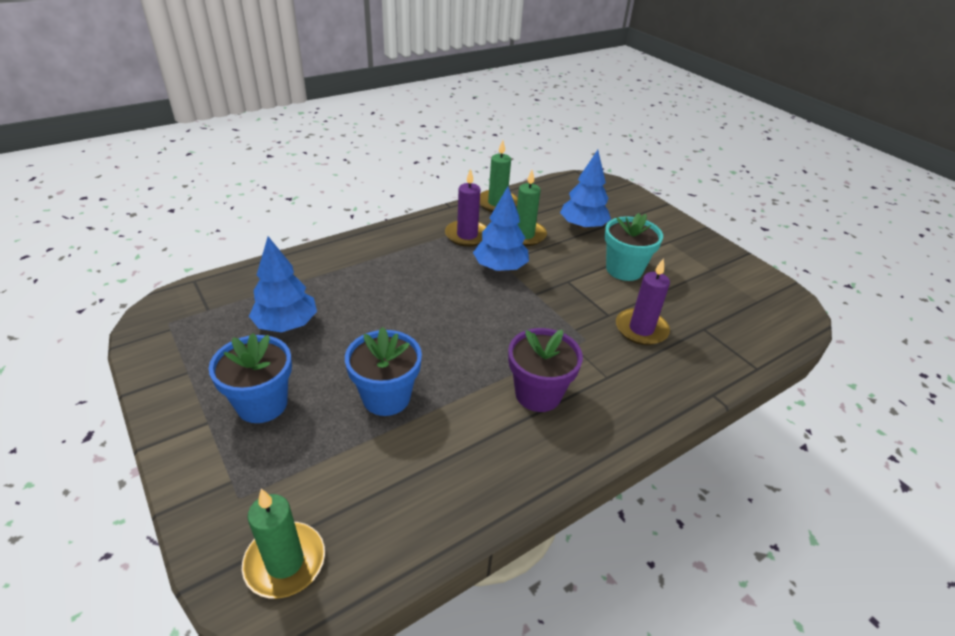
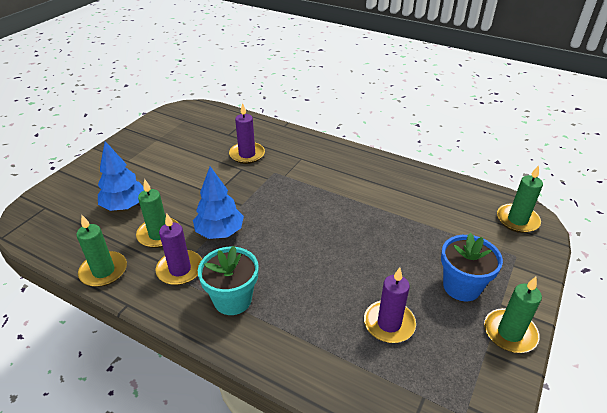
camera: 115 degrees left, 0 degrees up
(177, 403) = (510, 333): none -> green candle
(286, 325) = (389, 323): blue tree -> purple candle
(386, 397) = (398, 233): blue flower pot -> none
(538, 394) = (337, 177): purple flower pot -> none
(624, 269) = (181, 173): turquoise flower pot -> turquoise flower pot (232, 299)

